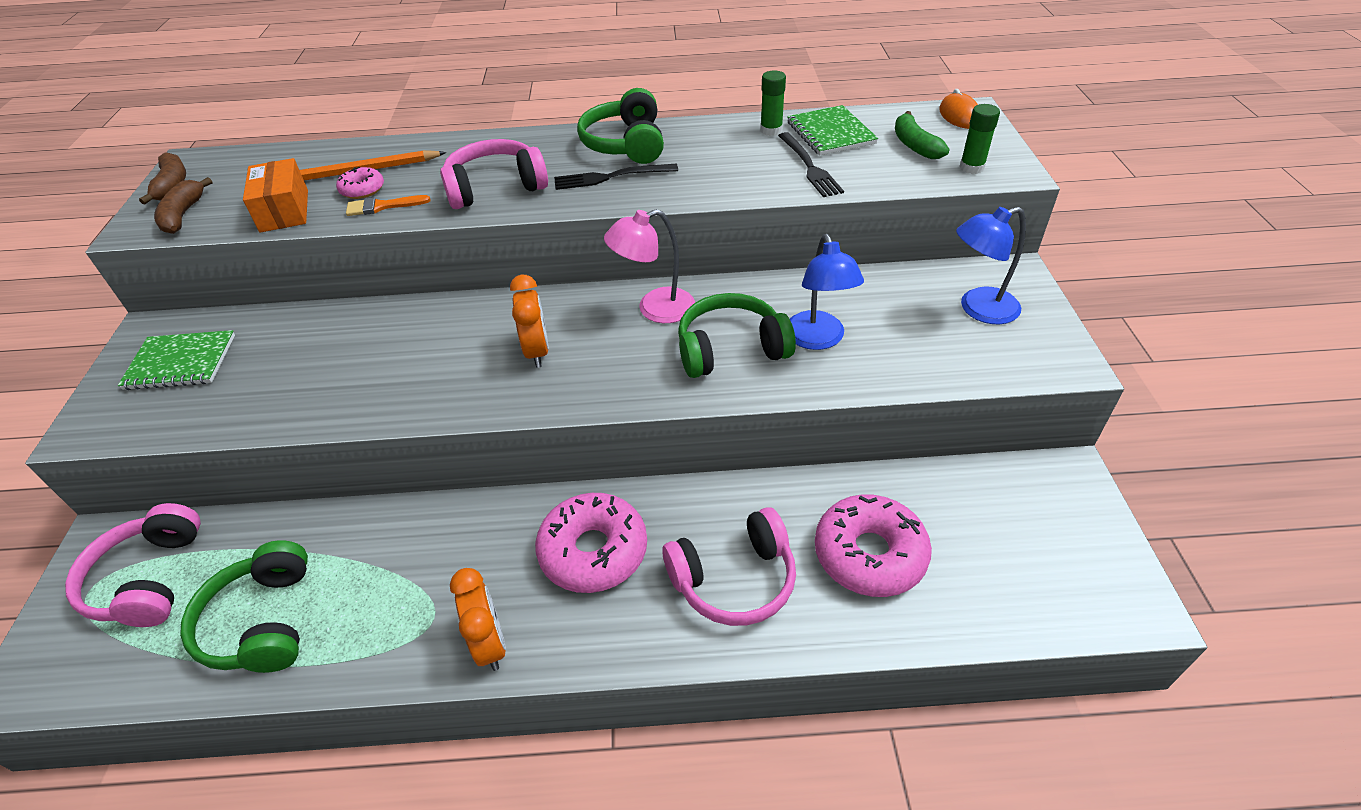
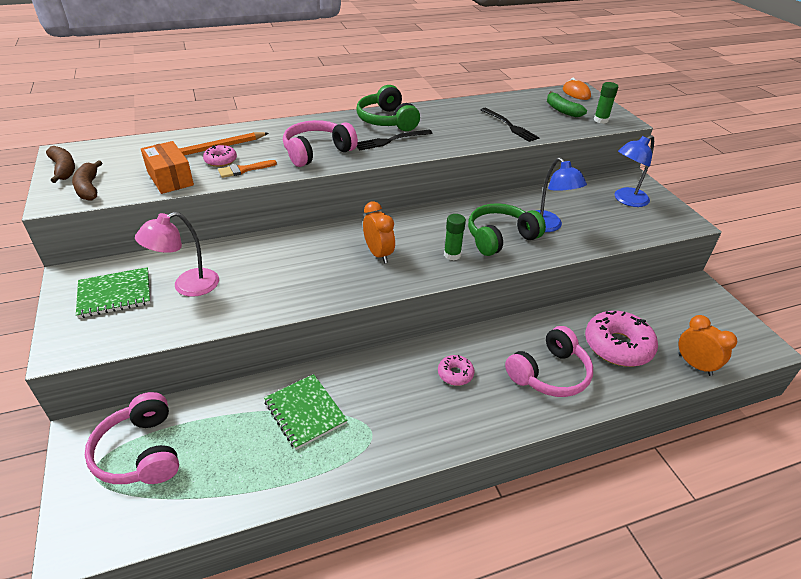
camera: 20 degrees left, 5 degrees down
(262, 622) = (249, 461): green headphones -> none
(490, 643) = (419, 440): orange clock -> orange clock (694, 365)
(593, 551) = (455, 374): pink donut -> pink donut, size x0.50
(655, 309) = (439, 220): pink lamp -> pink lamp (187, 286)
(771, 130) = (473, 107): green glue stick -> green glue stick (452, 255)
(830, 133) = (509, 107): green notebook -> green notebook (305, 412)

